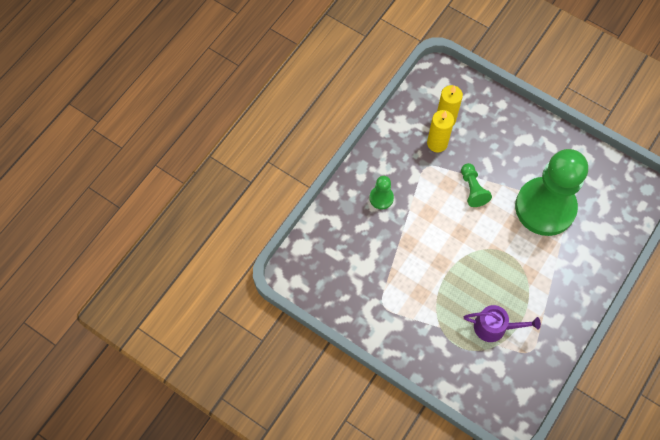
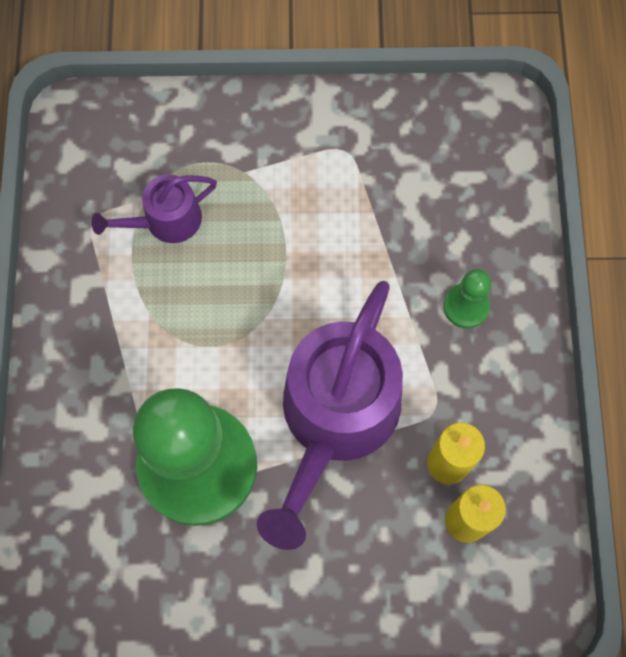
camera: 145 degrees right, 5 degrees up
(472, 189) = (335, 418): green pawn -> purple watering can

